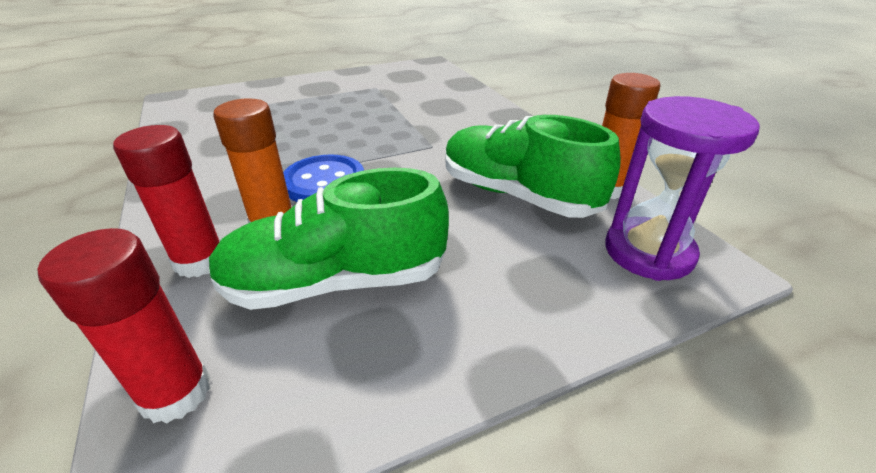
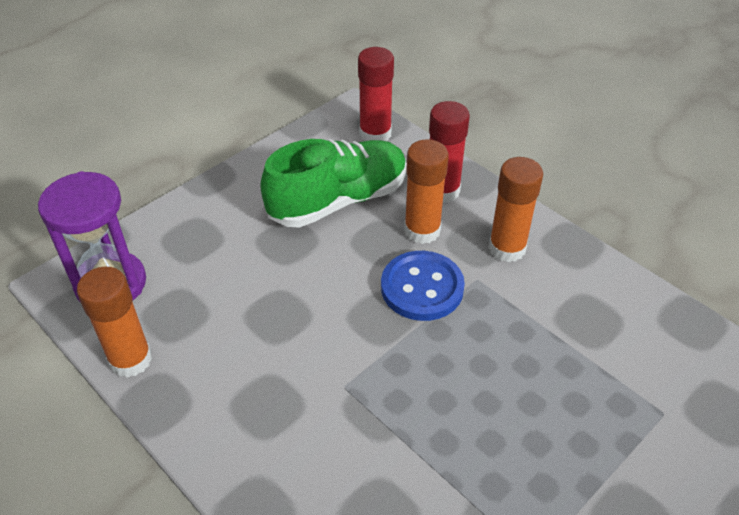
camera: 160 degrees right, 10 degrees up
(215, 192) = (507, 248): none -> orange glue stick
(517, 195) = (225, 323): green shoe -> none

